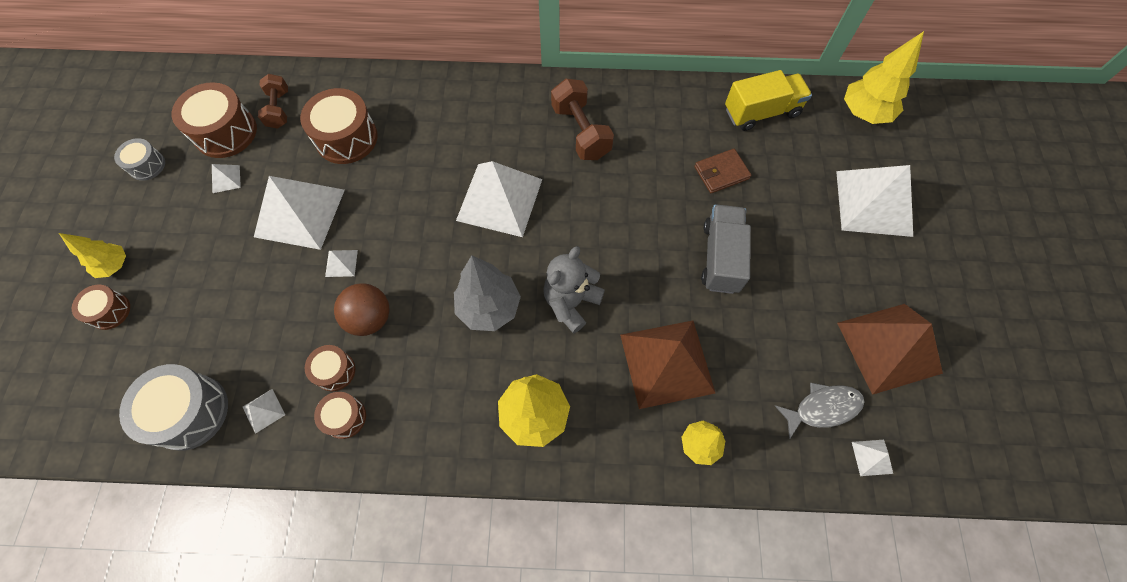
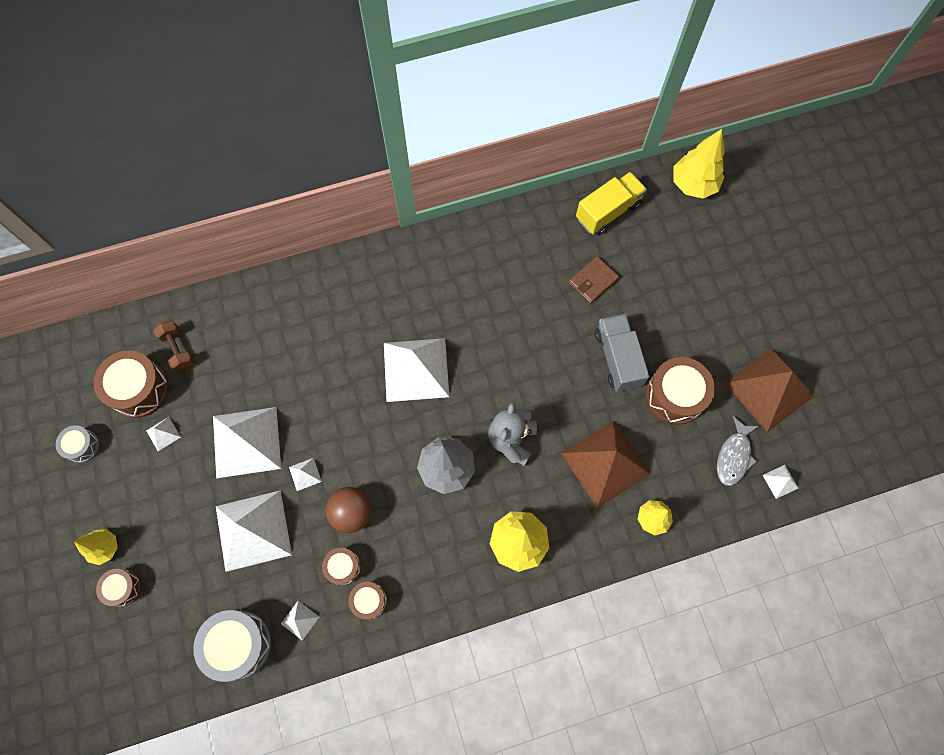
camera: 20 degrees left, 5 degrees up
(346, 138) = (254, 357): brown drum -> brown drum (674, 396)
(581, 132) = (461, 282): brown dumbbell -> none
(822, 408) = (734, 456): grey fish -> grey fish turned 150 degrees clockwise
(873, 203) = (723, 267): white pyramid -> white pyramid (253, 530)

